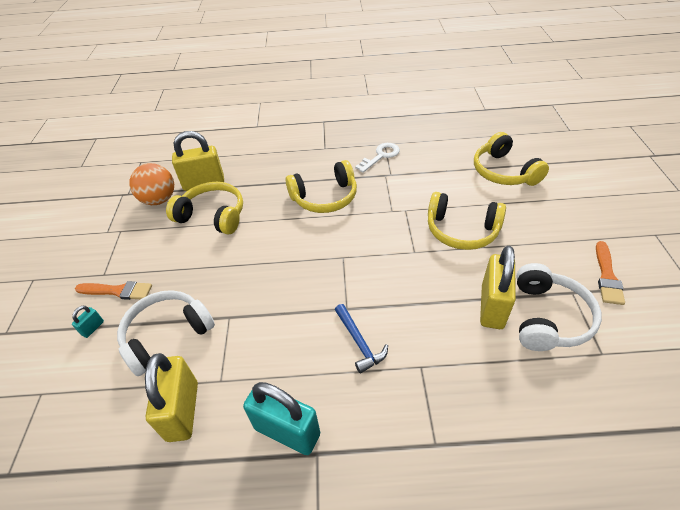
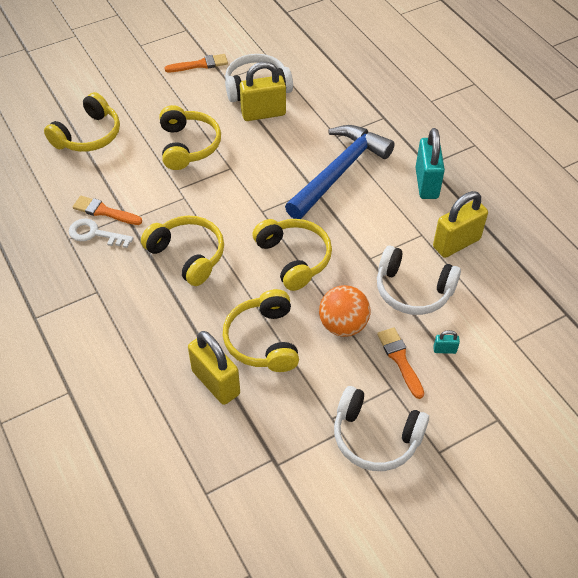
camera: 120 degrees left, 5 degrees up
(82, 248) = (375, 437): none -> white headphones
(159, 200) = (266, 413): orange ball -> orange ball (343, 325)
(272, 260) = (294, 258): none -> yellow headphones
(359, 342) = (339, 172): blue hammer -> blue hammer, size x2.20
(402, 164) = (104, 211): none -> orange brush

